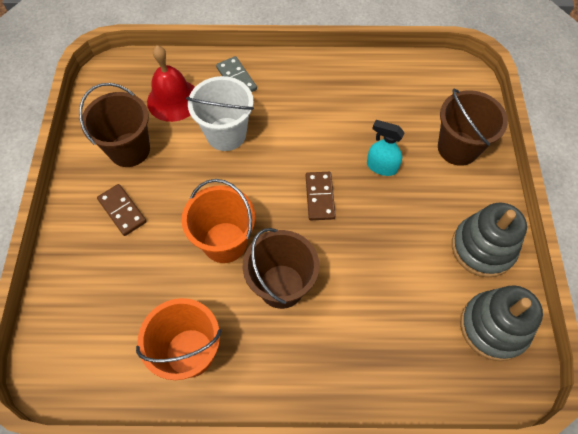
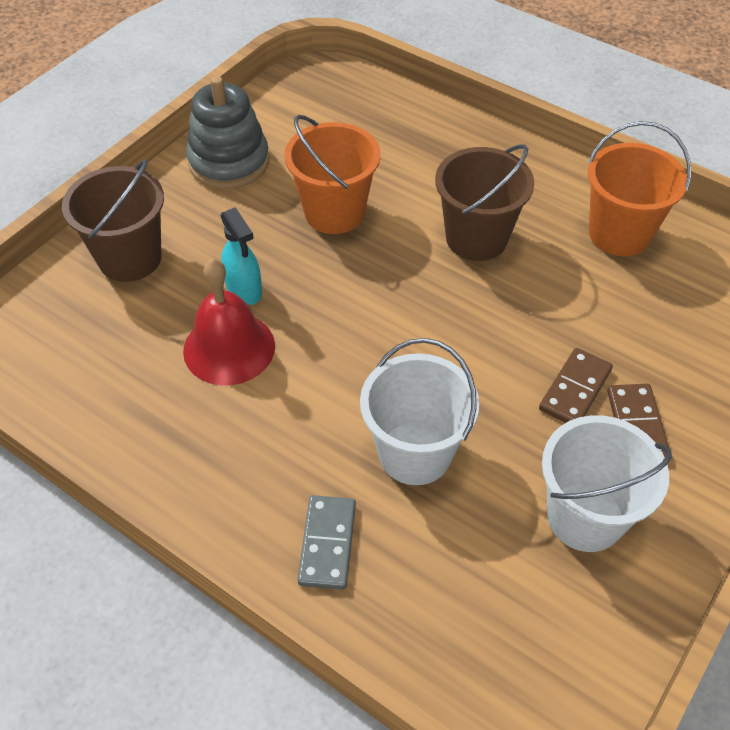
camera: 145 degrees left, 10 degrees down
(129, 149) = (585, 517): brown bucket -> white bucket
(173, 100) = (463, 568): red bell -> red bell (229, 348)
(225, 242) = (513, 313): orange bucket -> orange bucket (334, 212)
(320, 197) = (354, 298): brown domino -> brown domino (575, 389)
(493, 327) = (294, 110): grey stacking toy -> none

